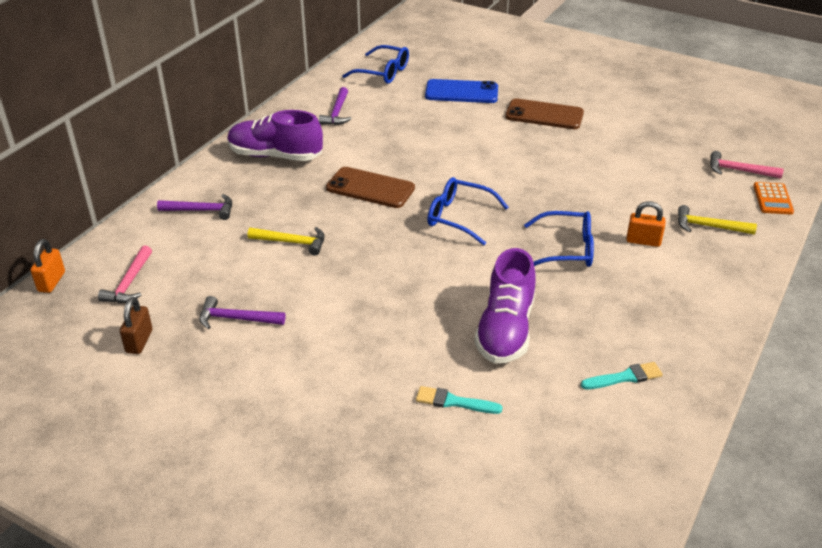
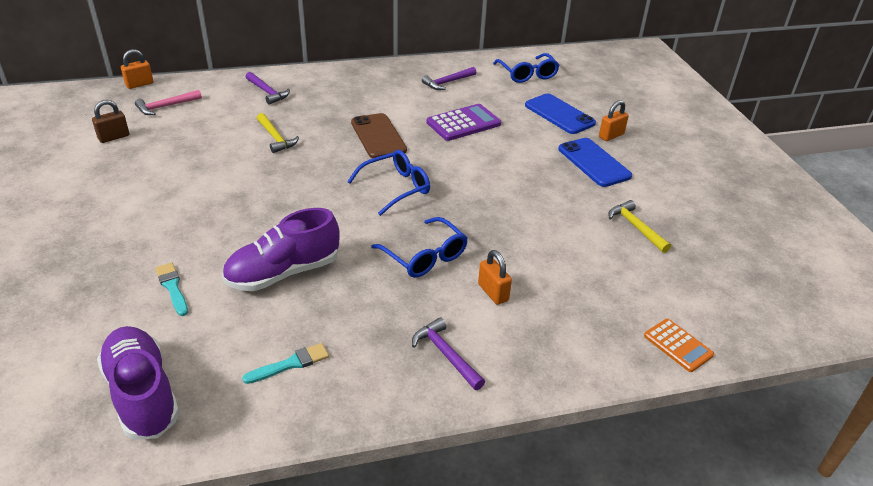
camera: 45 degrees right, 0 degrees up
(236, 319) = (171, 158): purple hammer -> purple hammer (446, 354)
(275, 156) = (362, 86): purple shoe -> purple shoe (142, 394)
(411, 139) = (463, 123): none -> purple calculator
(459, 217) = (396, 188): blue glasses -> blue glasses turned 75 degrees clockwise
(520, 89) = (611, 135): none -> orange padlock
(544, 115) = (593, 162): brown phone -> blue phone
(624, 377) = (290, 364): turquoise brush -> turquoise brush turned 60 degrees counterclockwise
(709, 226) = (570, 322): yellow hammer -> yellow hammer (636, 227)
(739, 171) = (690, 303): pink hammer -> none
(772, 199) = (678, 345): orange calculator -> orange calculator turned 90 degrees counterclockwise

